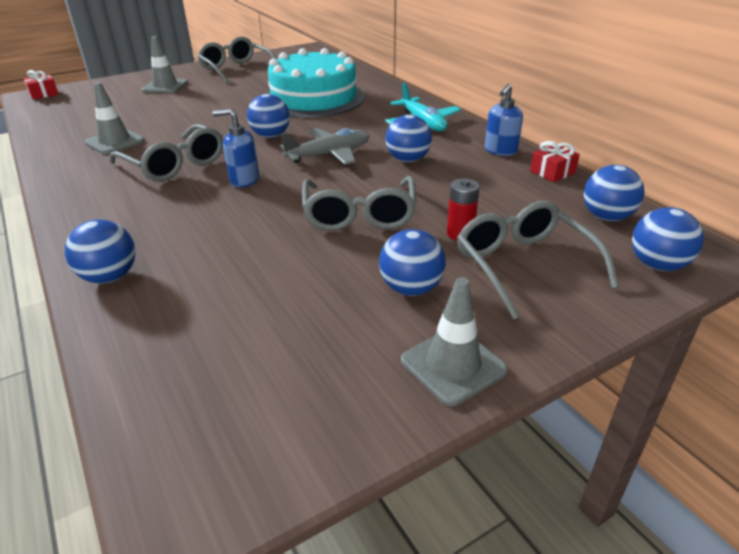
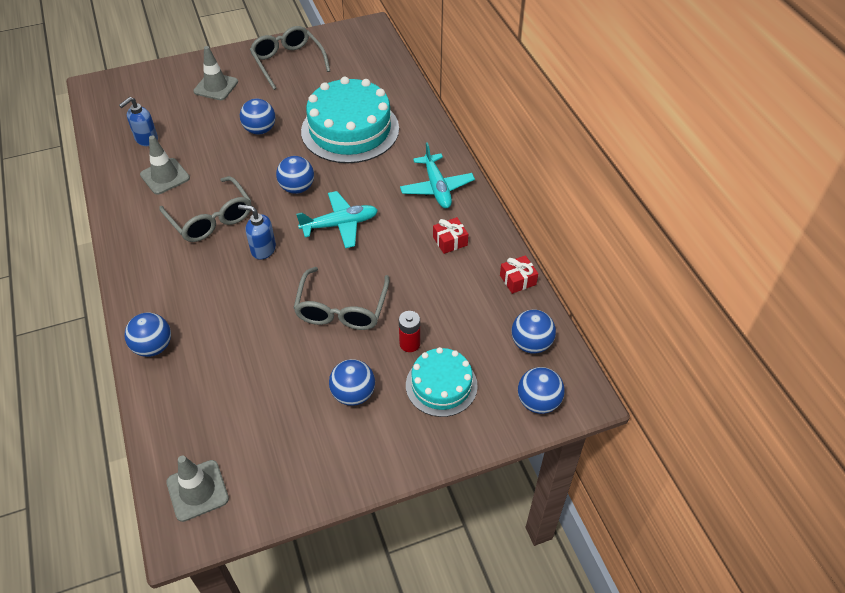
camera: 10 degrees right, 15 degrees up
(43, 94) = (105, 84): red gift -> red gift (450, 241)
(329, 154) = (340, 224): grey plane -> turquoise plane
(408, 160) = (403, 243): blue ball -> blue ball (260, 130)
(453, 365) = (356, 465): grey traffic cone -> grey traffic cone (197, 490)
(500, 151) = (488, 243): blue soap dispenser -> blue soap dispenser (146, 139)
(523, 265) = (441, 385): grey glasses -> turquoise cake

